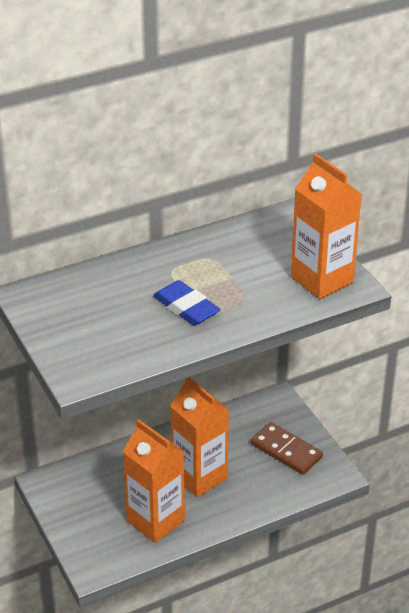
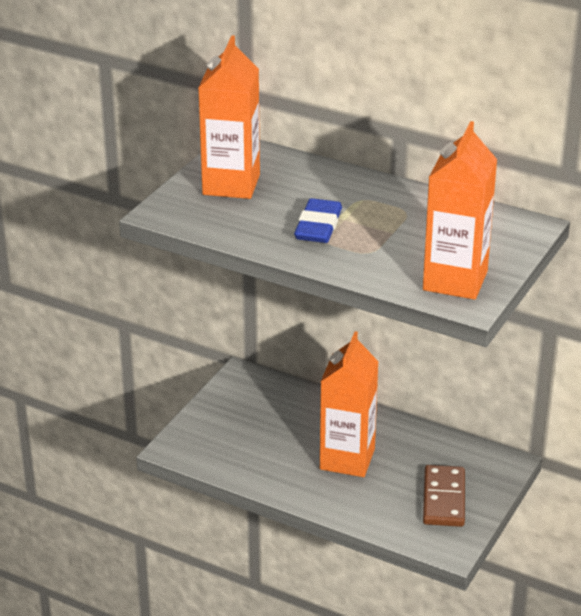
camera: 55 degrees right, 5 degrees down
(155, 521) = (265, 458): orange carton -> orange carton (231, 185)

